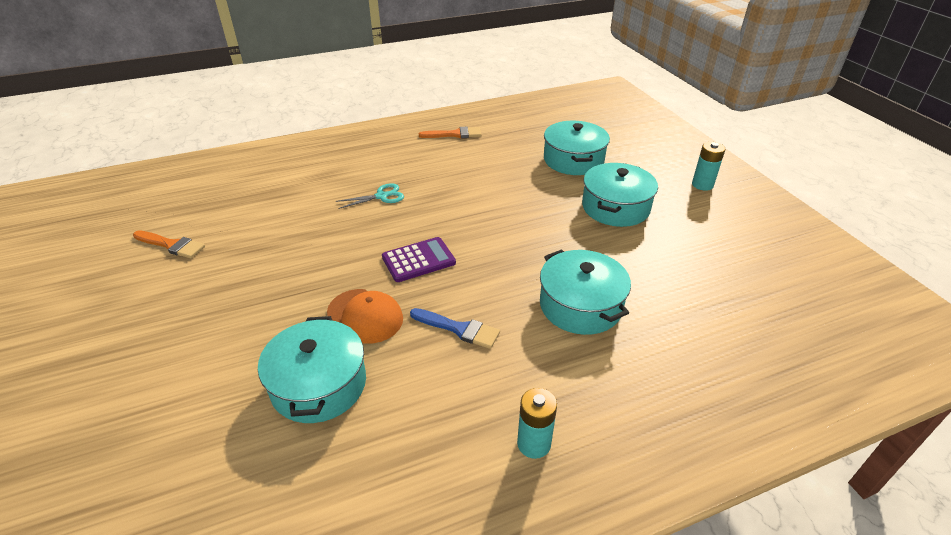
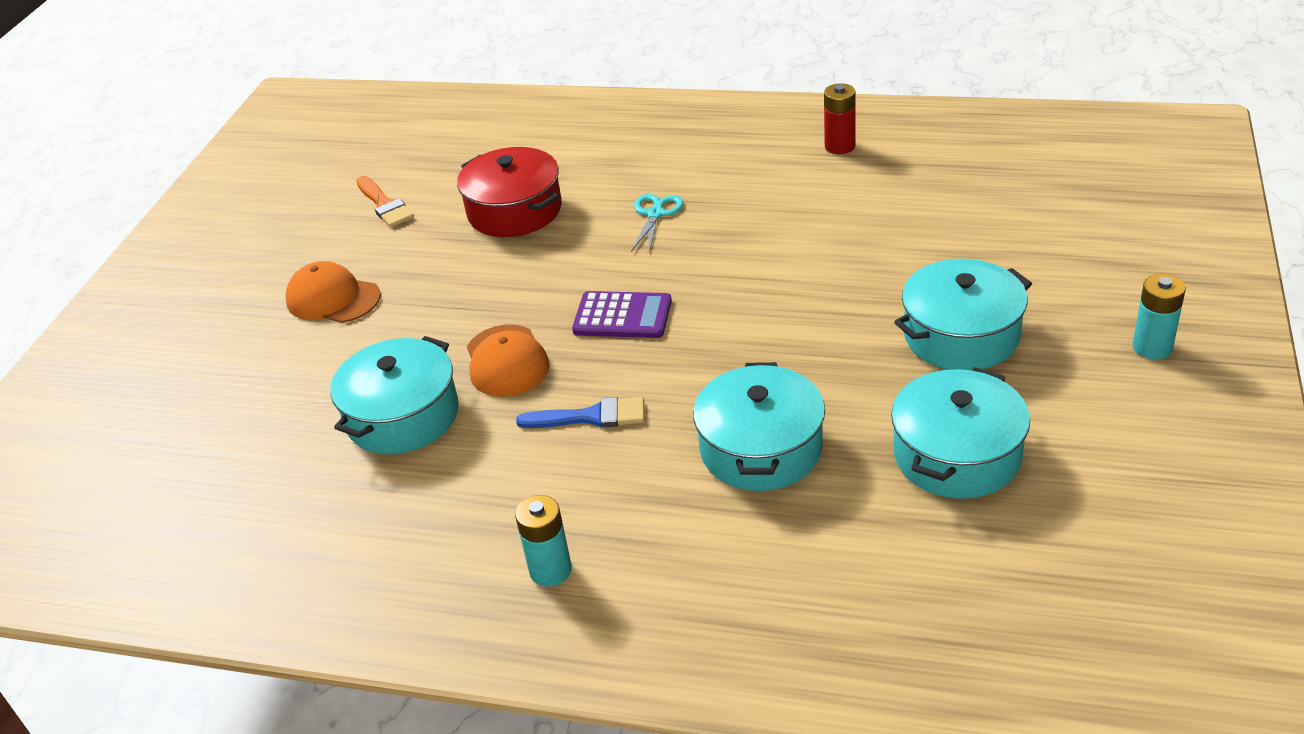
camera: 40 degrees right, 0 degrees up
(181, 322) = (333, 298): none -> orange cap
(281, 220) = (514, 211): none -> red pot
(381, 196) = (655, 214): turquoise scissors -> turquoise scissors turned 90 degrees counterclockwise
(454, 134) = (840, 146): orange brush -> red battery
(459, 329) = (590, 417): blue brush -> blue brush turned 60 degrees counterclockwise
(573, 160) = (979, 240): turquoise pot -> turquoise pot (957, 455)

